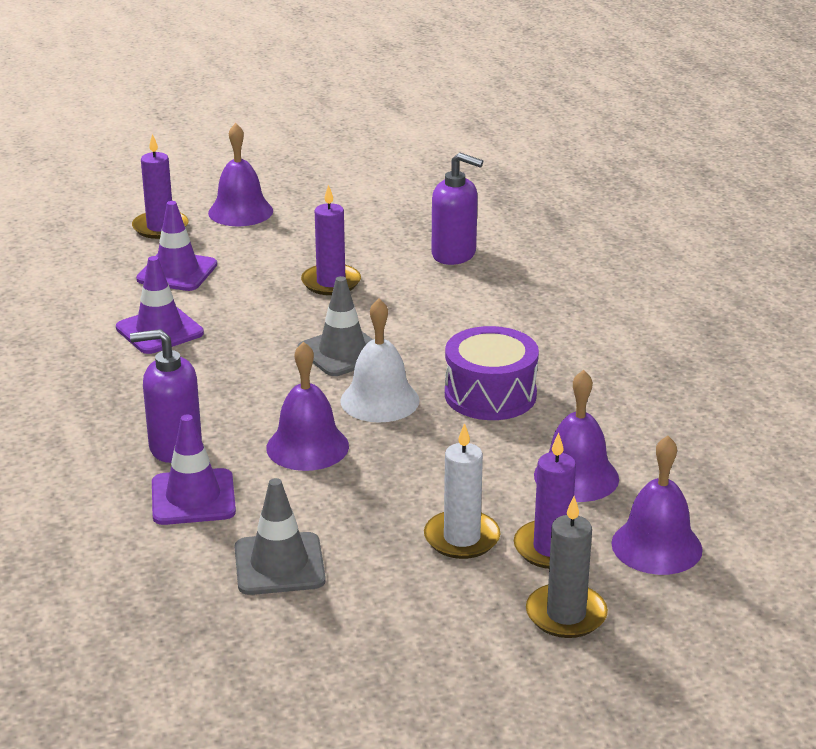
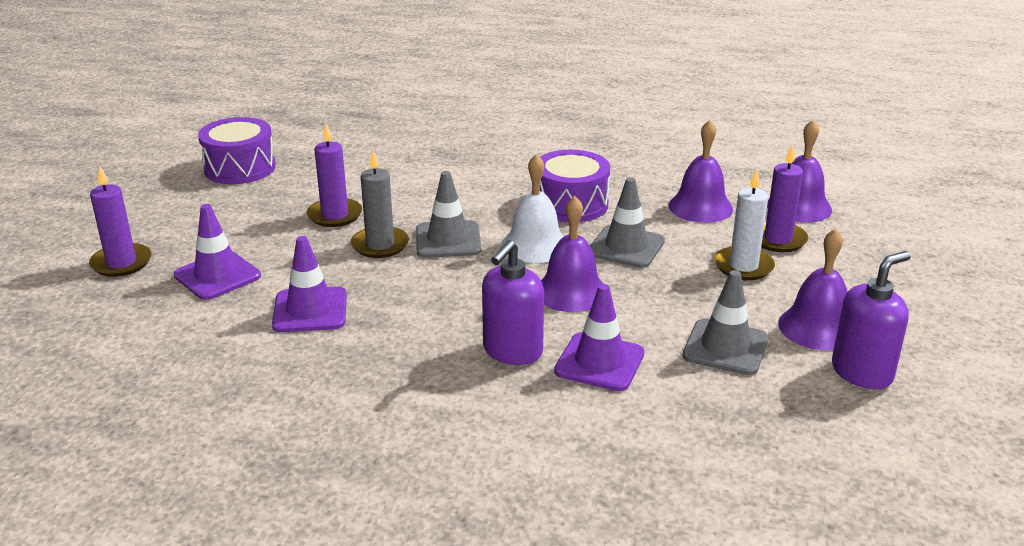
camera: 60 degrees left, 0 degrees up
(240, 211) = (155, 219): purple bell -> purple bell (817, 327)
(370, 208) = (240, 168): none -> purple drum
(430, 453) = (626, 247): none -> grey traffic cone
(454, 254) = (359, 160): purple soap dispenser -> purple soap dispenser (862, 372)
(566, 614) = (855, 257): grey candle -> grey candle (380, 245)

